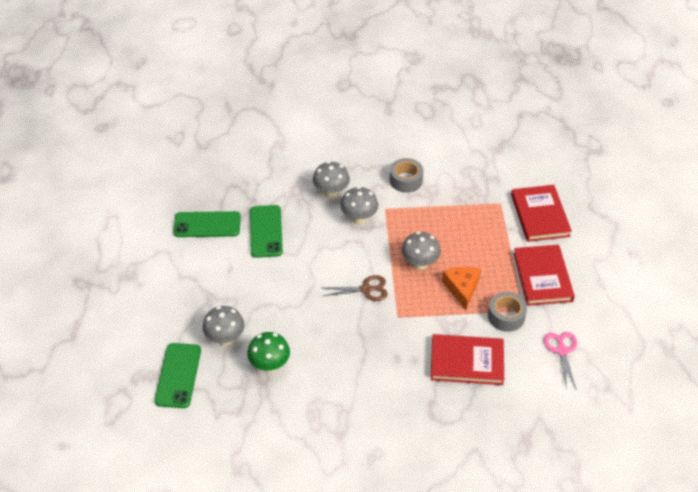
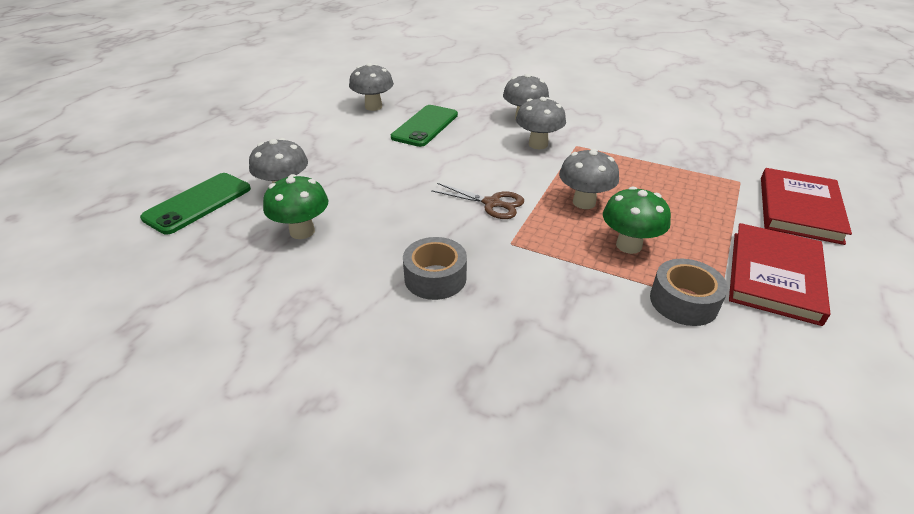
camera: 30 degrees right, 10 degrees down
(207, 225) = (373, 107): green phone -> grey mushroom
(406, 180) = (620, 131): grey tape -> grey tape (435, 278)
(462, 288) = (629, 245): orange cheese -> green mushroom
(467, 361) = (577, 335): red book -> none
(562, 350) = (771, 390): pink scissors -> none

